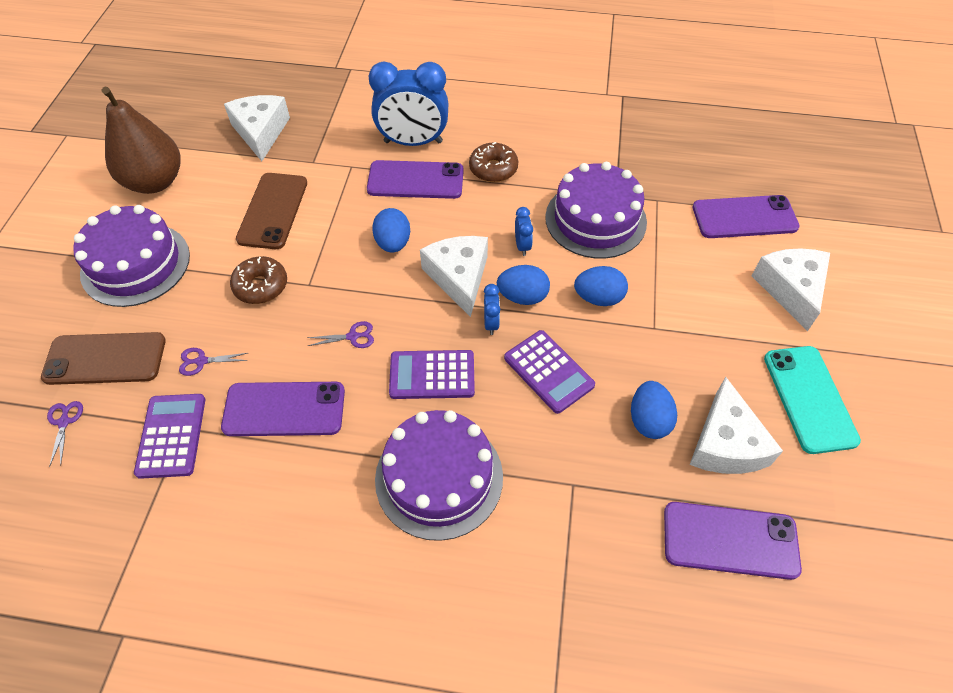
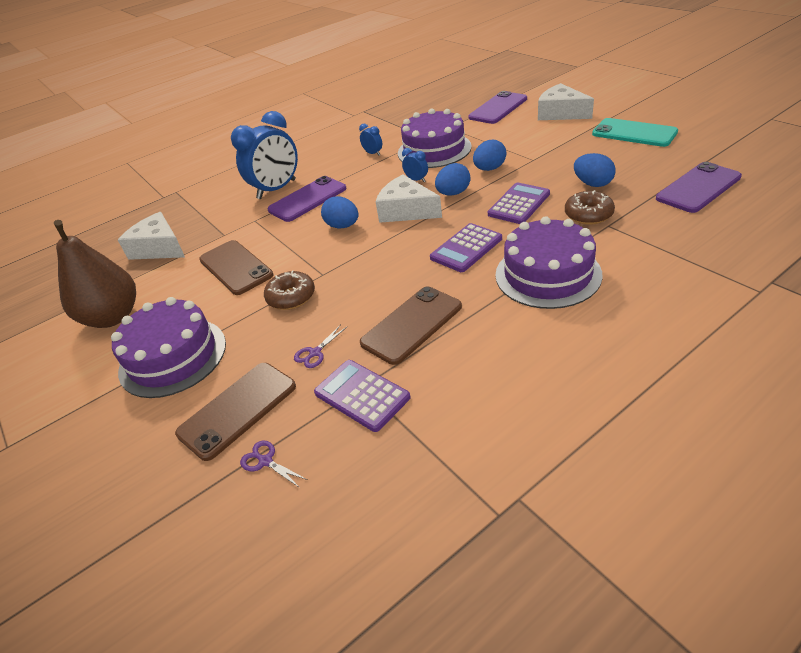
camera: 40 degrees left, 15 degrees down
(284, 409) = (412, 325): purple phone -> brown phone
(353, 336) = (392, 270): purple scissors -> none
(491, 323) = (457, 211): blue clock -> blue clock (373, 153)
(493, 169) = (345, 169): brown donut -> brown donut (588, 215)
(548, 371) = (519, 204): purple calculator -> purple calculator turned 60 degrees counterclockwise
(725, 443) = (635, 166): white cheese -> none

